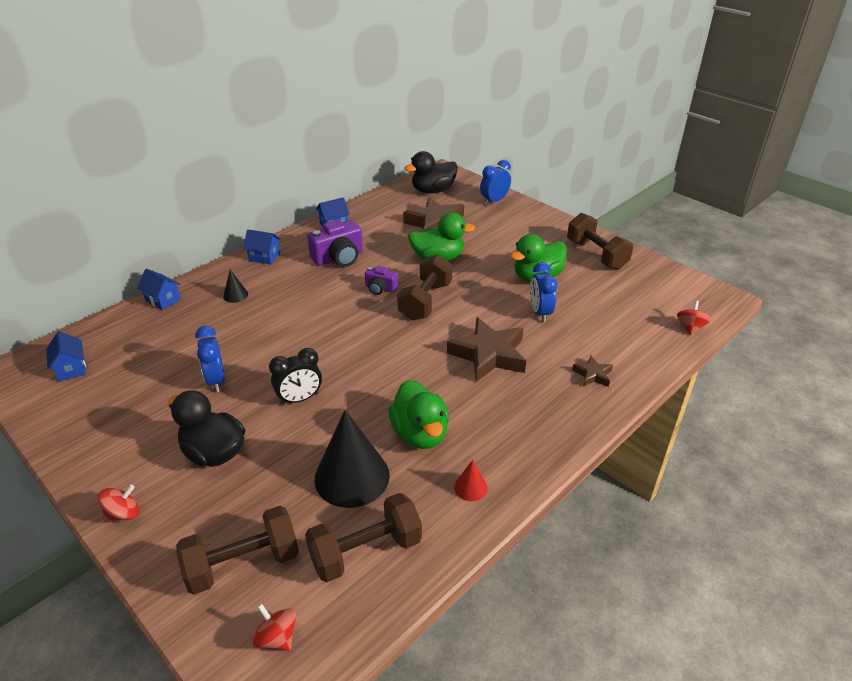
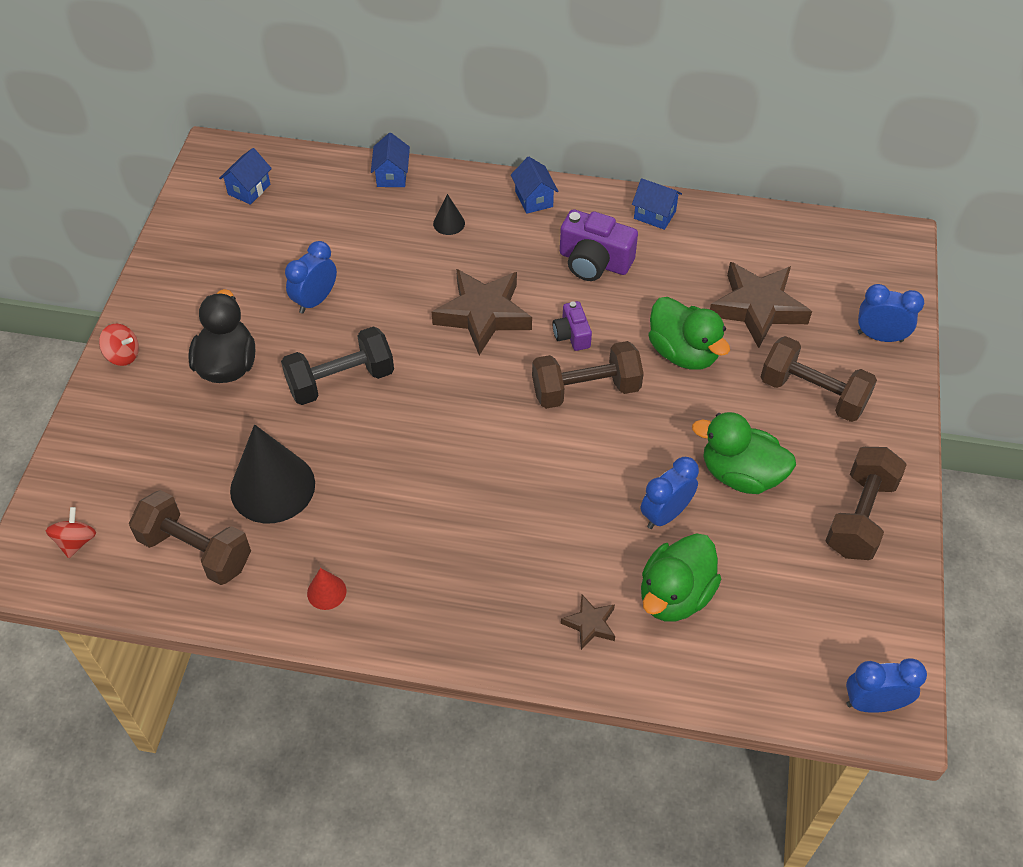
camera: 55 degrees right, 15 degrees up
(243, 564) = (128, 471): brown dumbbell -> brown dumbbell (812, 394)
(299, 399) = (341, 381): black clock -> black dumbbell
(420, 434) = (367, 509): green duck -> green duck (675, 595)
(433, 190) = (835, 259): black duck -> none
(489, 355) = (540, 503): brown star -> brown star (483, 315)
(690, 327) = (784, 697): red spinning top -> none
(712, 301) = (873, 703): none -> blue clock

